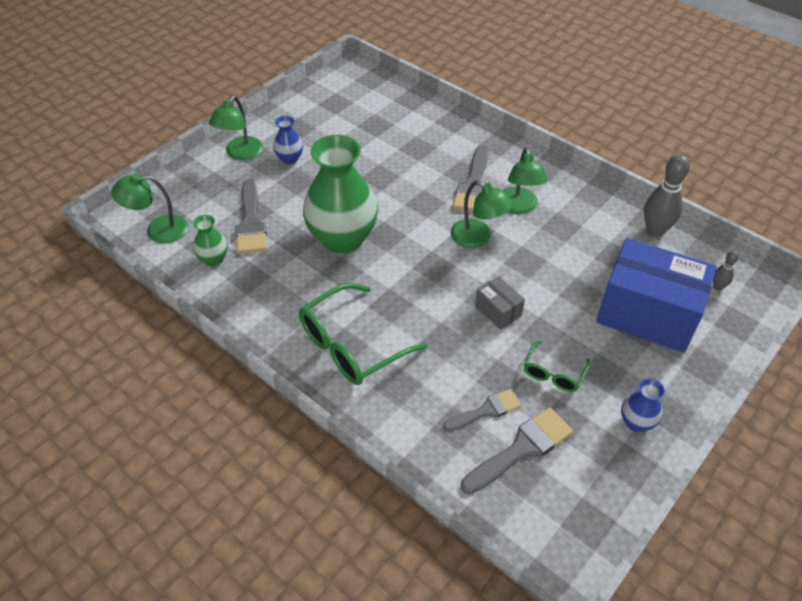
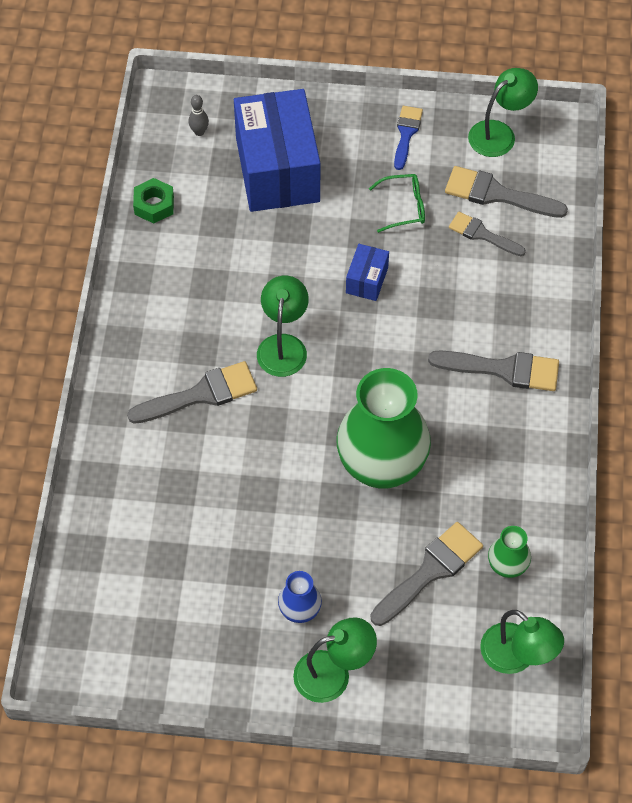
camera: 125 degrees left, 10 degrees up
(351, 345) = (503, 369): green glasses -> grey brush
(498, 311) = (367, 280): grey box -> blue box
(519, 207) = (207, 333): green lamp -> green lamp (499, 133)
(636, 422) = (406, 134): blue vase -> blue brush
(655, 230) = (154, 205): grey bowling pin -> green nut

